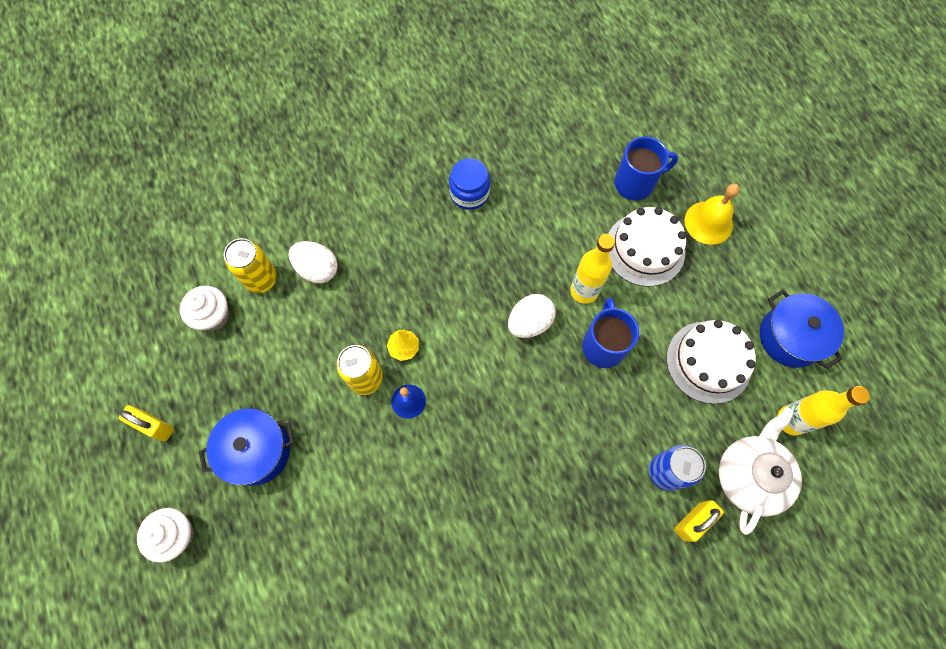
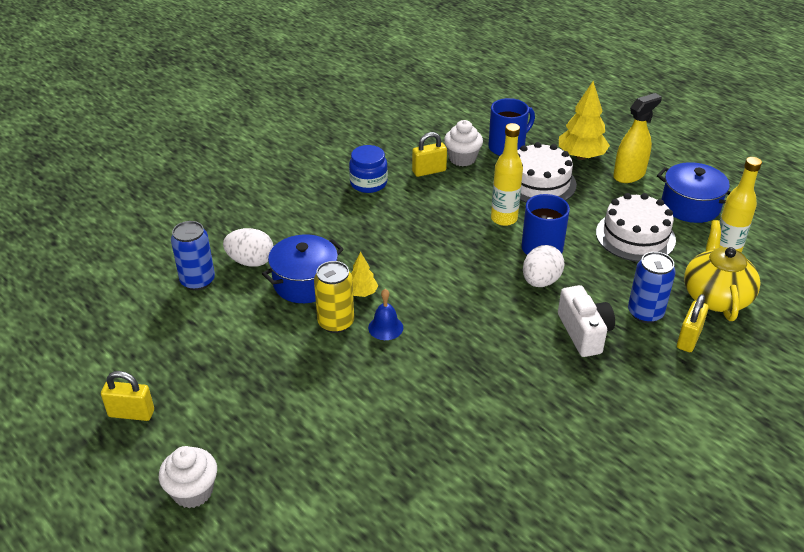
camera: 20 degrees left, 30 degrees down
(213, 316) = (160, 317): white cupcake -> white cupcake (462, 159)
(256, 450) = (250, 402): blue pot -> blue pot (305, 282)
(261, 279) = (197, 281): yellow can -> blue can
(529, 322) = (468, 249): white egg -> white egg (540, 281)
(537, 194) = (429, 171): none -> yellow padlock
(592, 476) = (584, 333): none -> white camera
(708, 222) = (581, 156): yellow bell -> yellow tree
(747, 268) = (629, 175): none -> yellow spray bottle
(749, 475) = (715, 296): white teapot -> yellow teapot

